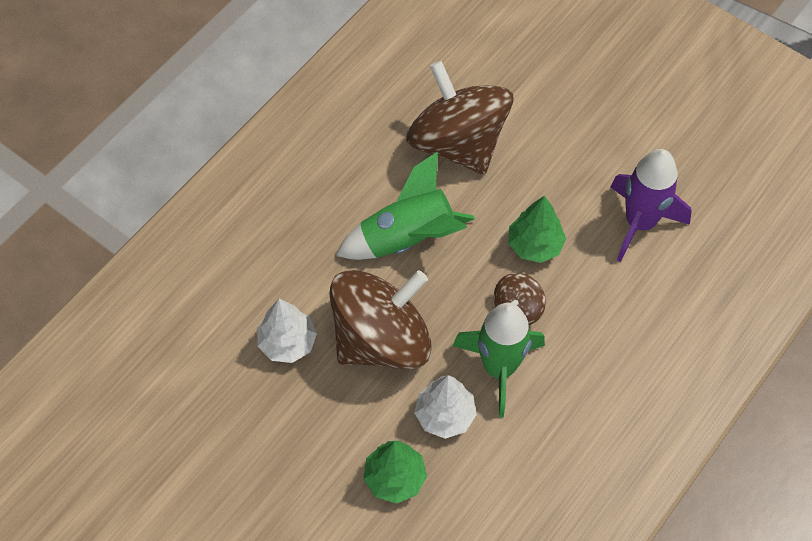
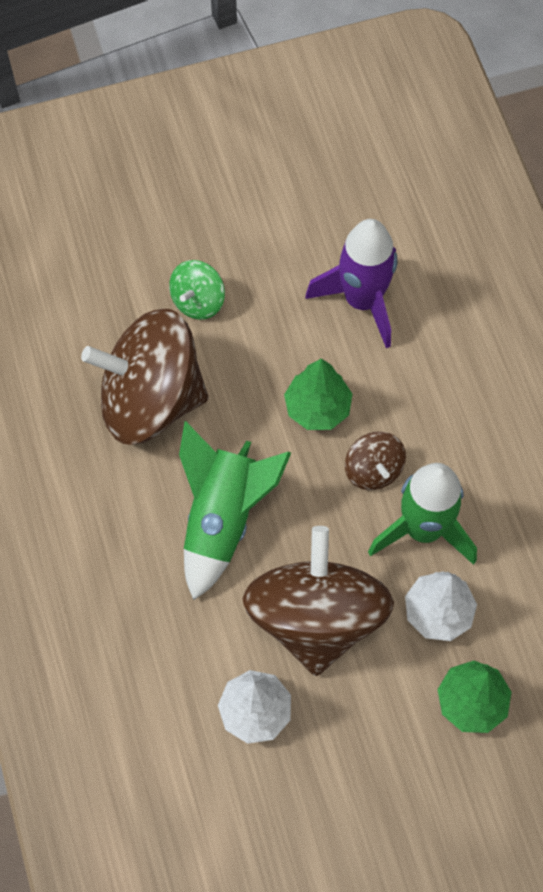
camera: 55 degrees left, 5 degrees up
(551, 125) = (198, 301): none -> green spinning top

